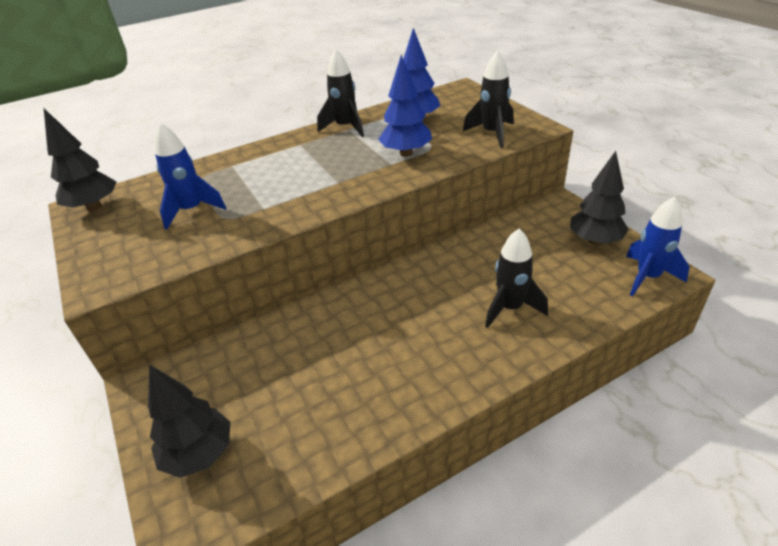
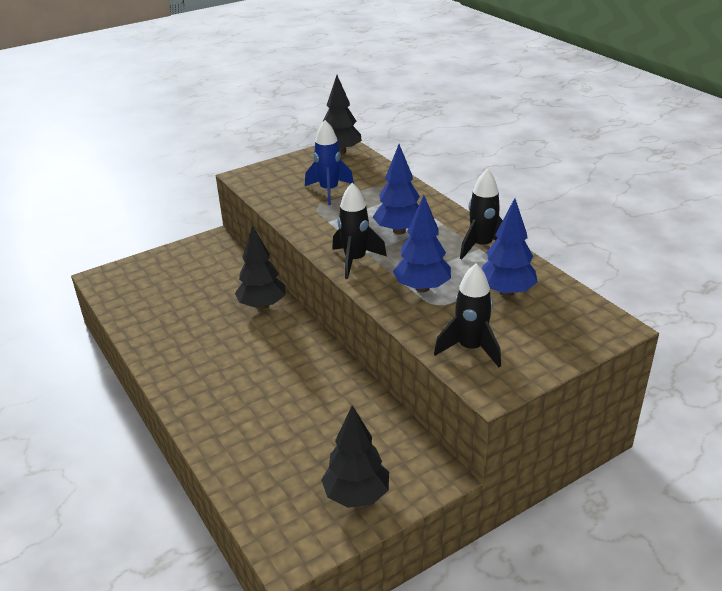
camera: 85 degrees right, 5 degrees down
(199, 454) = (151, 273): black tree -> black tree (262, 305)
(303, 165) = (399, 231): none -> blue tree
(510, 308) = (253, 415): black rocket -> black rocket (355, 260)
(647, 277) = (284, 531): blue rocket -> none

